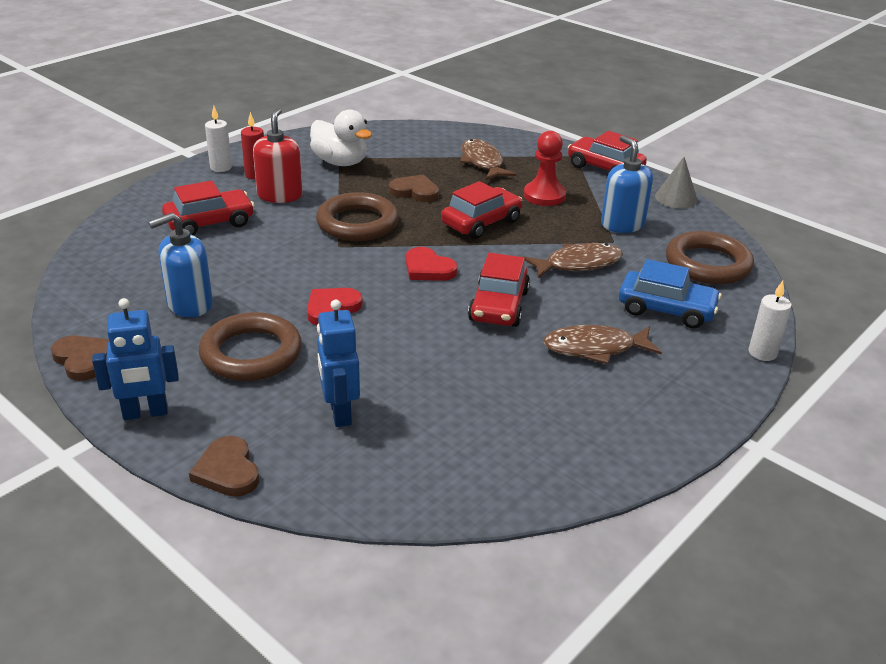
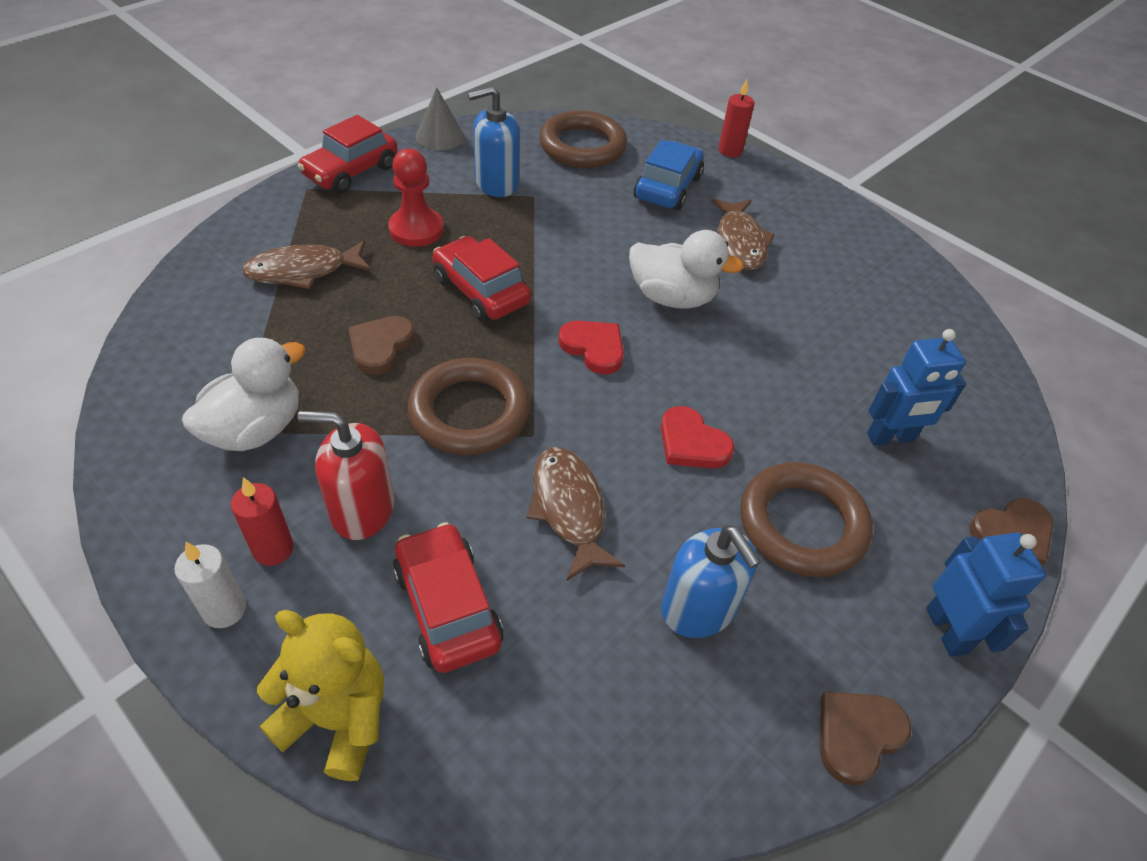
camera: 90 degrees left, 15 degrees up
(152, 199) = (337, 718): none -> yellow teddy bear
(428, 268) = (594, 348): red heart -> red heart turned 90 degrees counterclockwise
(499, 306) = (672, 297): red car -> white duck
(578, 264) = (582, 228): brown fish -> brown fish (569, 509)
(762, 353) = (730, 150): white candle -> red candle

